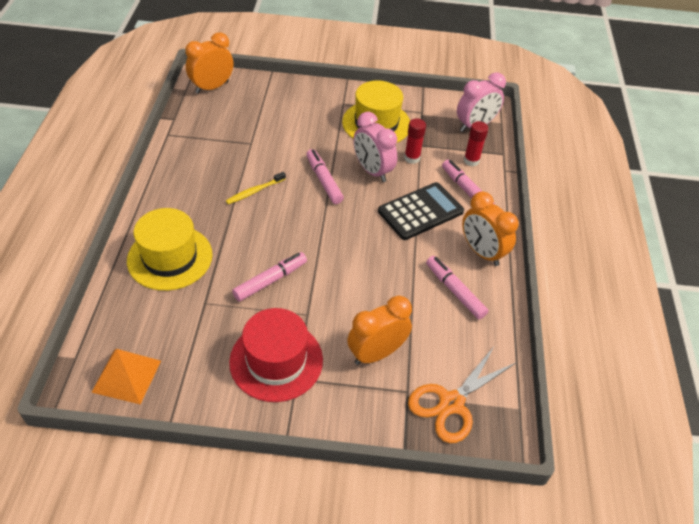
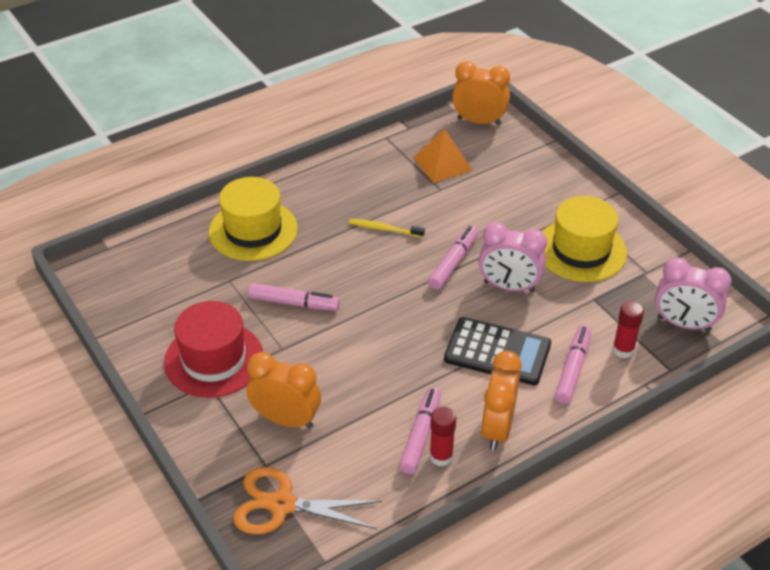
camera: 55 degrees right, 5 degrees down
(126, 376) = (117, 285): orange pyramid -> orange pyramid (442, 163)
(372, 171) = (509, 287): pink clock -> pink clock turned 90 degrees counterclockwise
(412, 158) = (565, 304): red glue stick -> red glue stick (441, 456)

